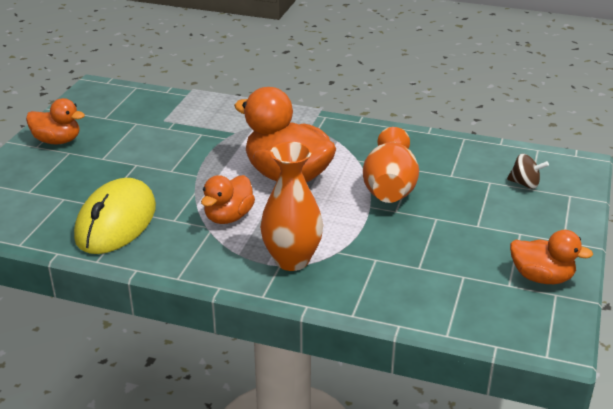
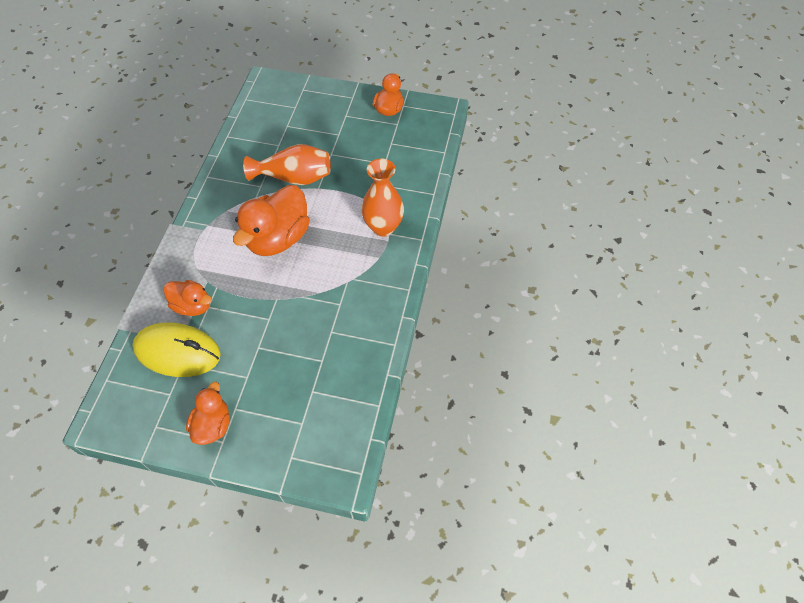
camera: 95 degrees left, 25 degrees up
(116, 222) = (345, 342): yellow mouse -> yellow mouse (177, 352)
(228, 217) = (335, 269): orange duck -> orange duck (193, 306)
(525, 184) = (290, 108): brown spinning top -> none

